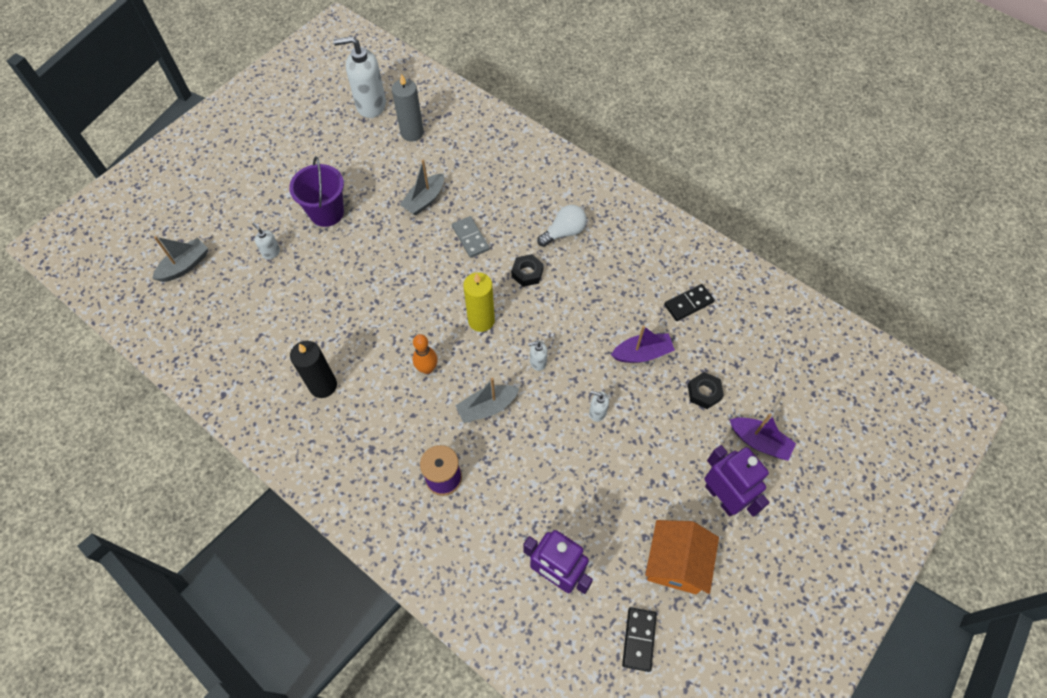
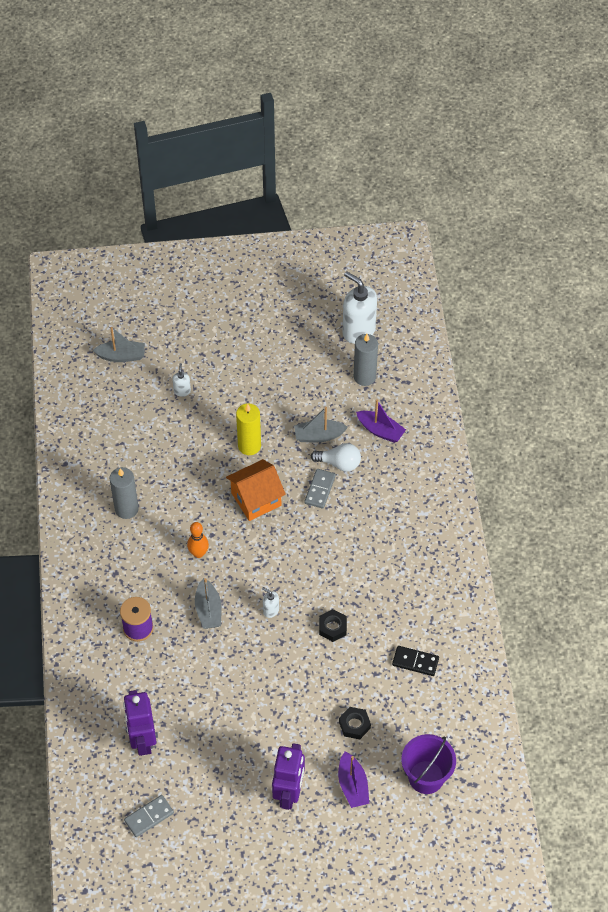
camera: 45 degrees right, 5 degrees down
(323, 385) = (126, 509): black candle -> grey candle
(327, 212) = (245, 391): purple bucket -> purple bucket (426, 777)
(481, 320) = (265, 552): yellow candle -> yellow candle (249, 446)
(487, 407) = (208, 610): grey boat -> grey boat turned 120 degrees counterclockwise
(527, 273) = (330, 546): black nut -> black nut (332, 627)
(564, 232) = (388, 540): white light bulb -> white light bulb (339, 463)
(597, 412) = (272, 674): white soap dispenser -> none
(639, 639) = (149, 817): black domino -> grey domino
(642, 353) = (344, 665): purple boat -> purple boat (380, 431)
(676, 563) = (217, 800): orange house -> orange house (256, 499)

